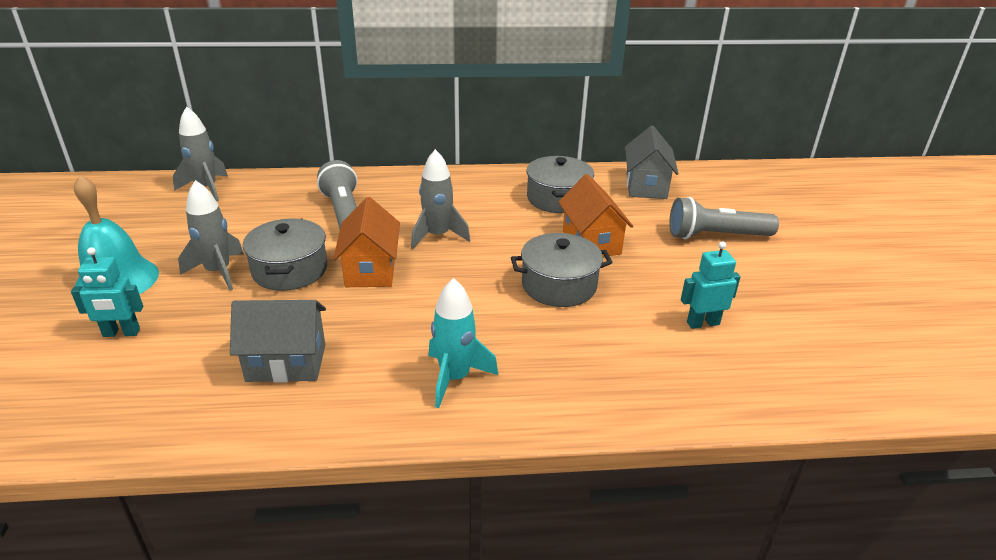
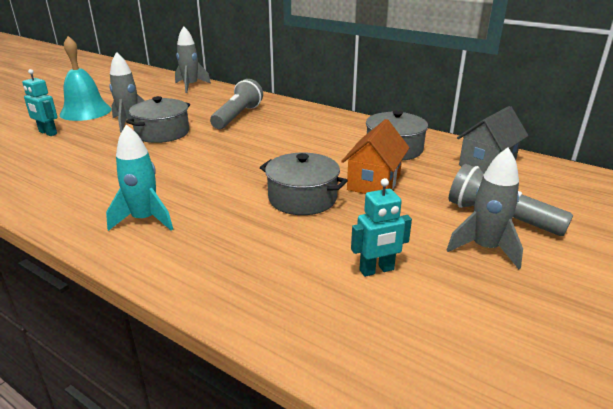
camera: 40 degrees right, 5 degrees down
(286, 363) = (83, 173): grey house -> none
(371, 270) = (202, 147): orange house -> none
(438, 236) = (271, 143): grey rocket -> grey rocket (485, 249)
(702, 323) = (377, 270): turquoise robot -> turquoise robot turned 135 degrees clockwise

